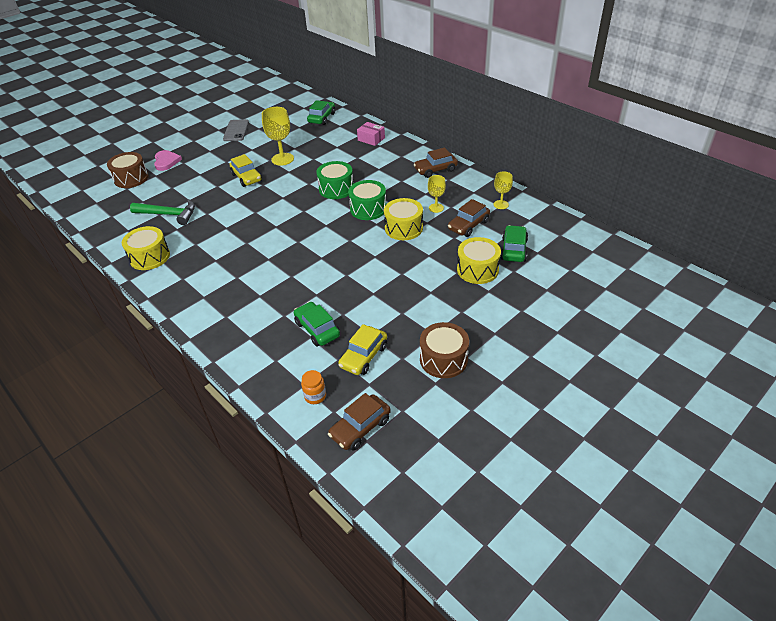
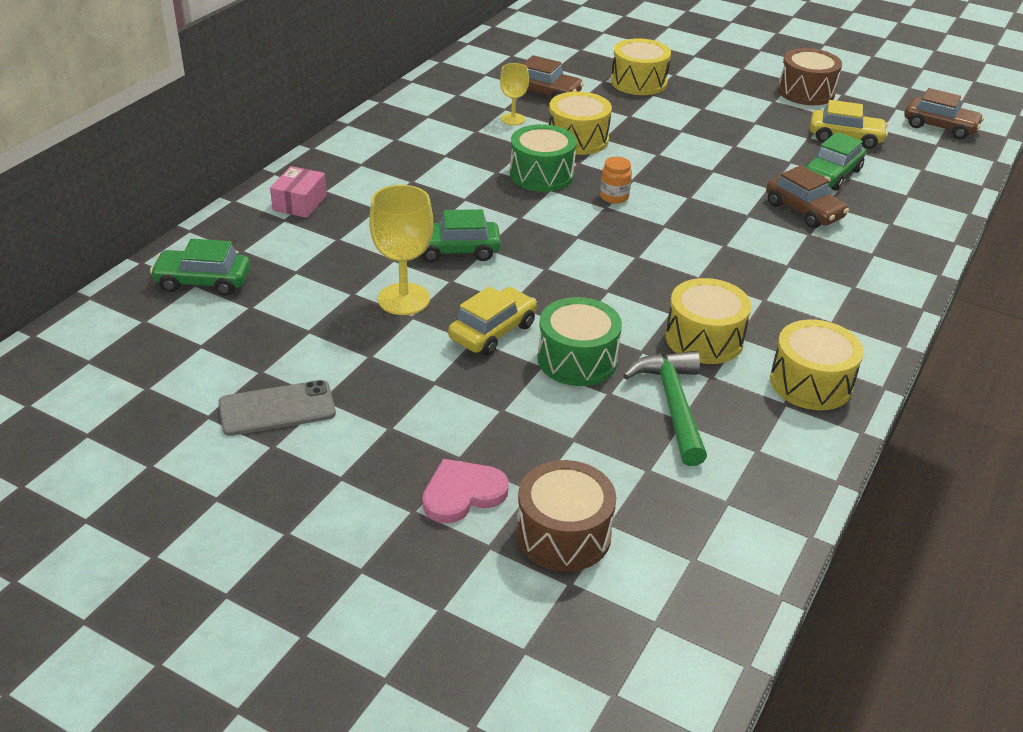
camera: 110 degrees left, 5 degrees down
(201, 233) = (704, 339): none -> yellow drum
(315, 396) = (929, 159): orange jar -> orange jar (614, 197)
(336, 189) = (494, 214): green drum -> green drum (577, 359)
(435, 170) = (400, 128): brown car -> brown car (804, 211)
(501, 204) = (483, 74): yellow goblet -> none
(513, 249) = (583, 63): green car -> green car (455, 250)

